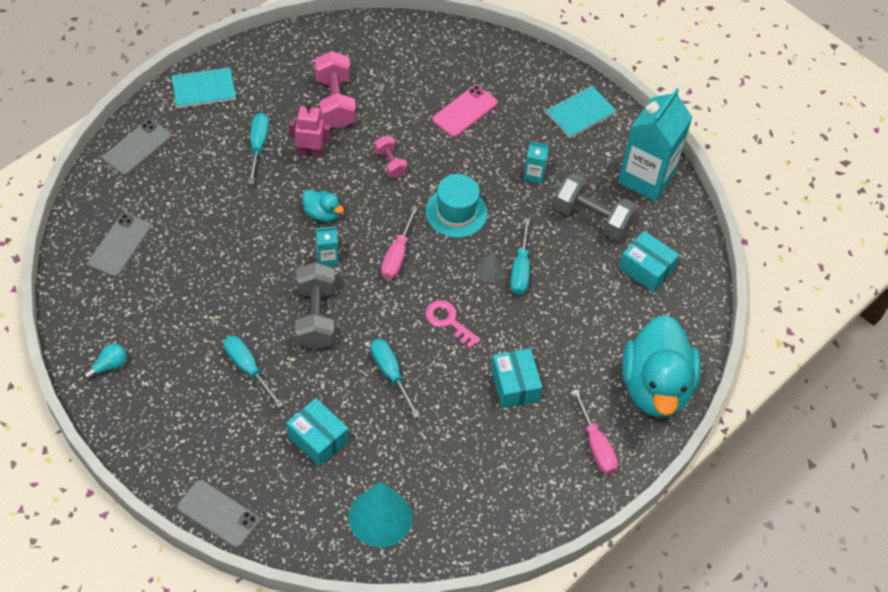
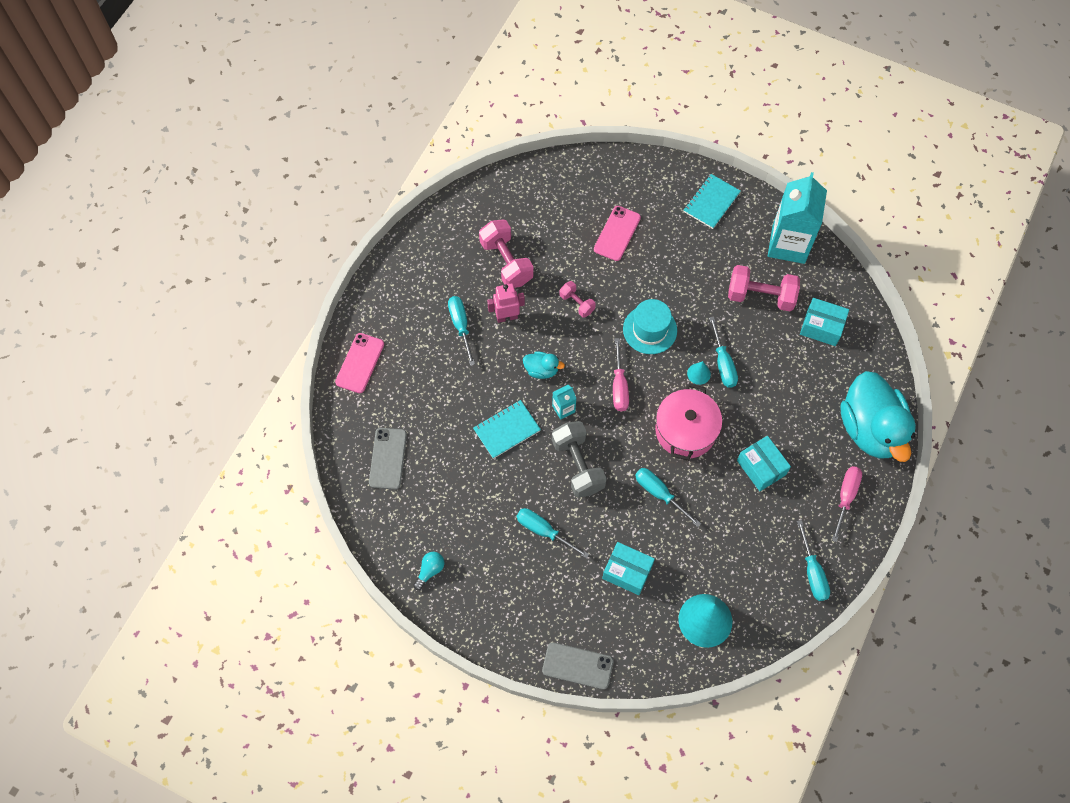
camera: 15 degrees left, 10 degrees up
(137, 147) = (360, 363): grey phone -> pink phone
(204, 89) = (390, 288): turquoise notebook -> turquoise notebook (506, 430)
(448, 321) = (685, 430): pink key -> pink pot
(489, 271) = (698, 373): grey cone -> turquoise cone
(523, 510) = (812, 573): none -> turquoise screwdriver
(534, 174) = (697, 273): turquoise carton -> none
(592, 218) = (760, 296): grey dumbbell -> pink dumbbell
(596, 446) = (845, 497): pink screwdriver -> pink screwdriver turned 120 degrees counterclockwise

